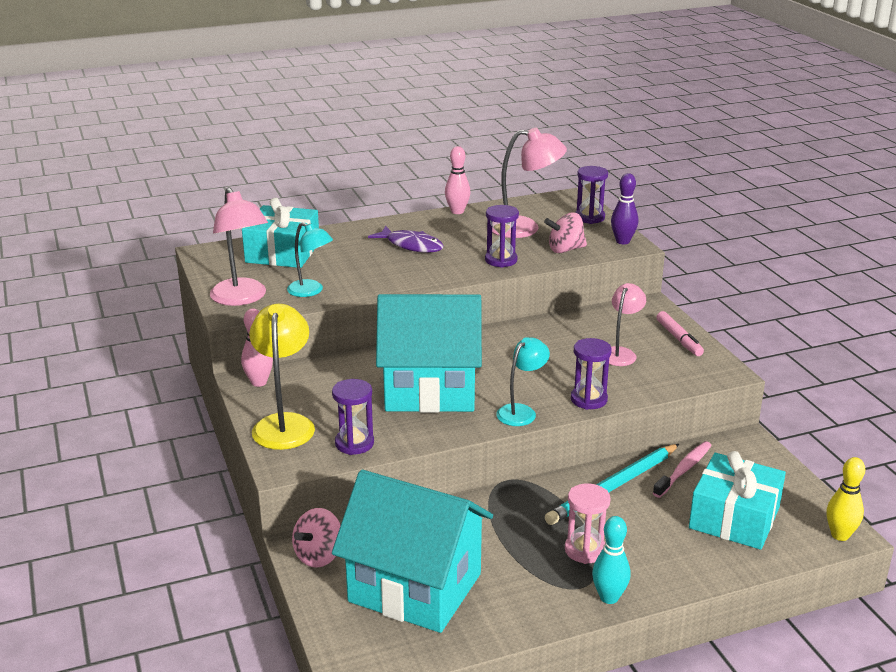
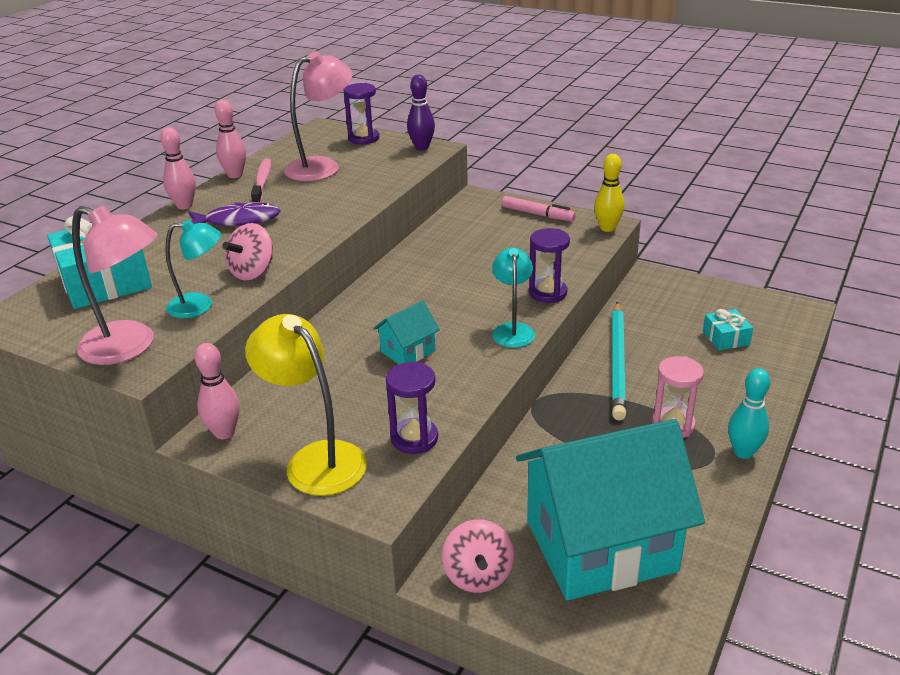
camera: 40 degrees left, 5 degrees up
(394, 221) = (184, 206): none -> pink bowling pin
(430, 390) = (408, 351): turquoise house -> turquoise house, size x0.41
(501, 260) = (345, 201): purple hourglass -> none
(565, 249) = (386, 171): pink spinning top -> pink spinning top (253, 272)
(621, 353) = (513, 244): pink lamp -> none
(683, 470) = (643, 321): pink toothbrush -> pink toothbrush (262, 182)
(734, 518) = (725, 338): turquoise gift -> turquoise gift, size x0.49
(840, 535) = (799, 313): yellow bowling pin -> yellow bowling pin (607, 228)

